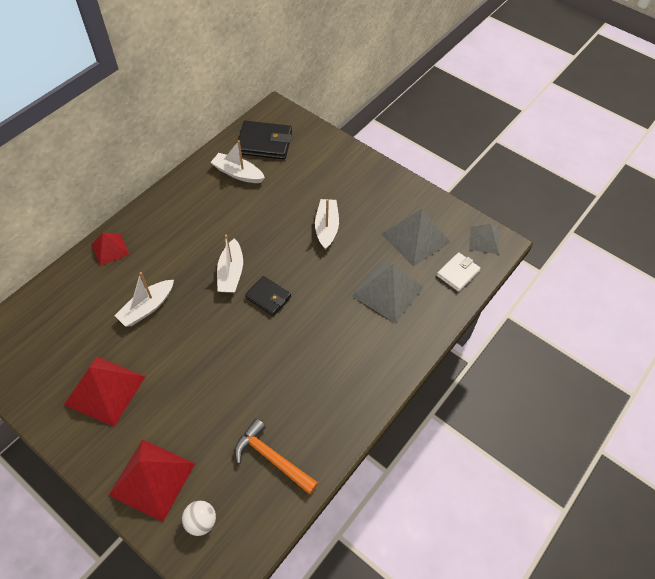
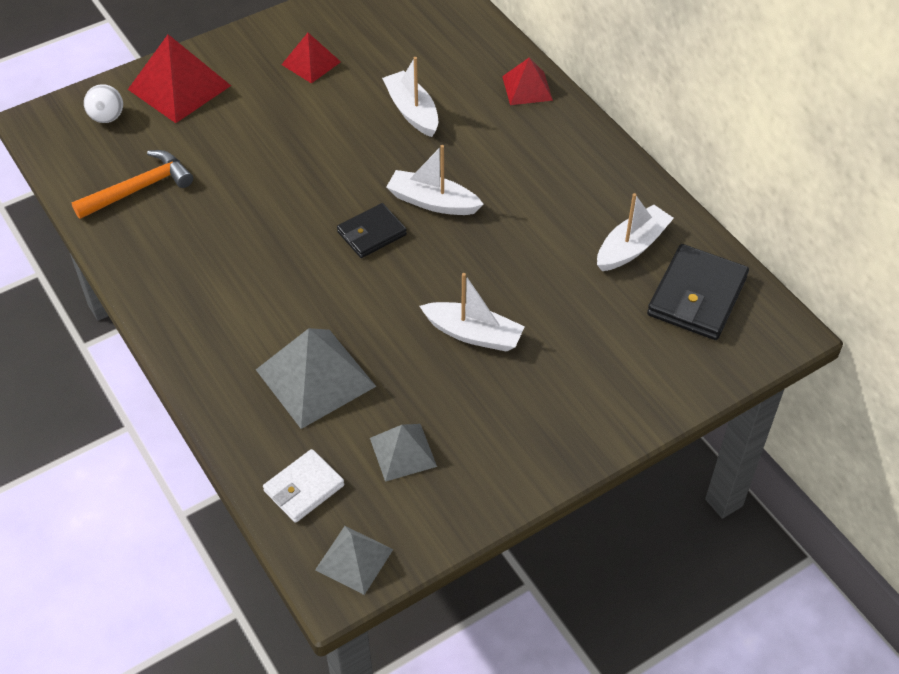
camera: 110 degrees right, 5 degrees down
(105, 390) = (311, 63): red pyramid -> red pyramid, size x0.59
(415, 238) = (403, 452): grey pyramid -> grey pyramid, size x0.59
(458, 273) = (304, 488): white wallet -> white wallet turned 75 degrees clockwise

